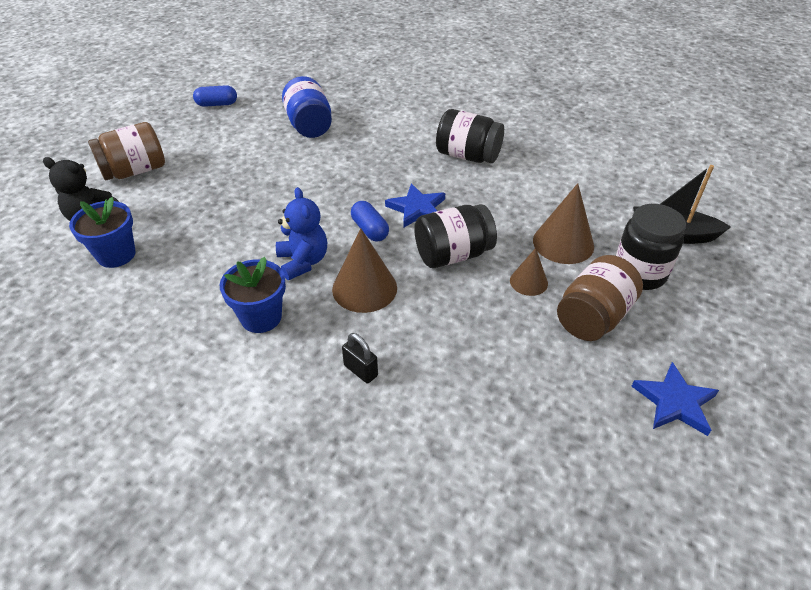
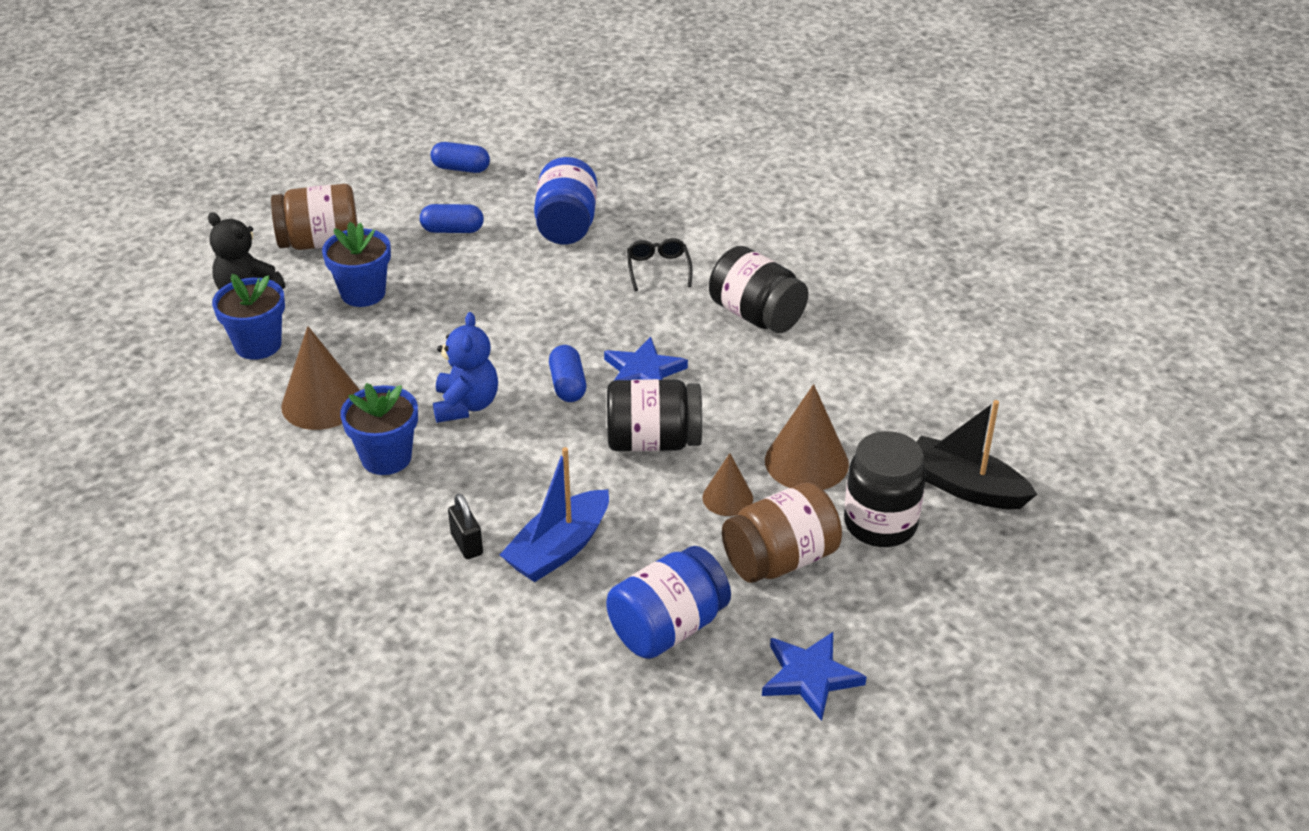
camera: 20 degrees right, 5 degrees down
(184, 199) = (363, 293): none -> blue flower pot
(231, 144) = (452, 230): none -> blue capsule
(364, 288) = (521, 455): brown cone -> brown cone (322, 403)
(386, 140) = (658, 269): none -> black glasses
(433, 354) = (559, 549): none -> blue boat
(551, 394) = (668, 627): none -> blue jar

